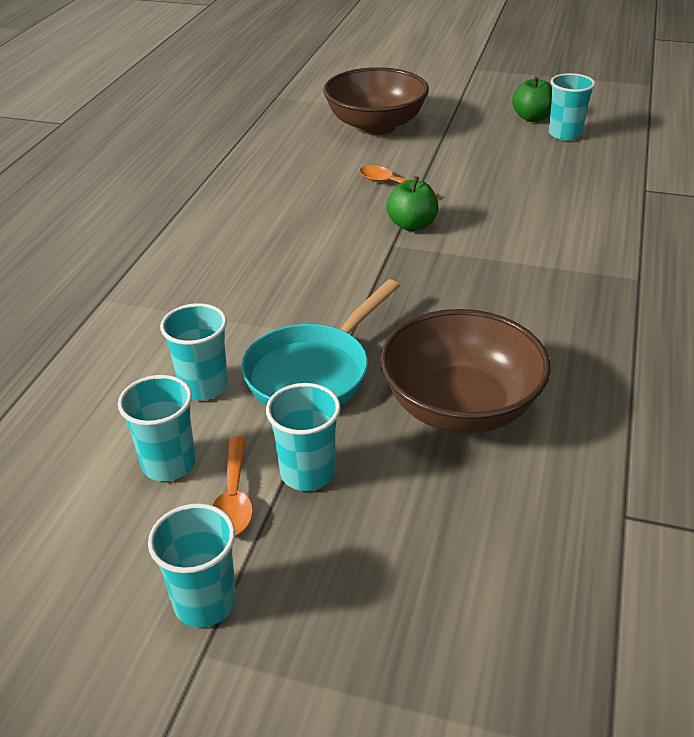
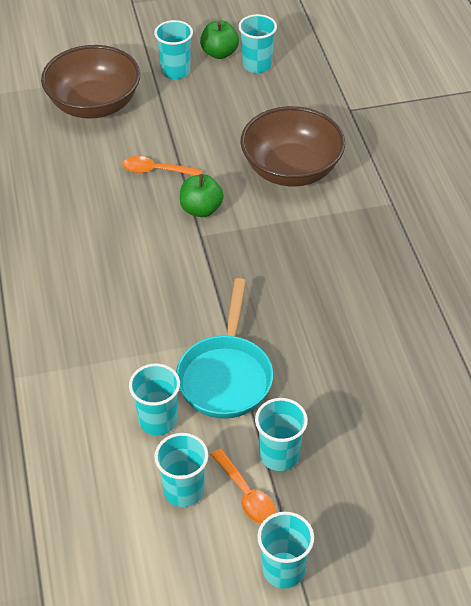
camera: 30 degrees left, 10 degrees up
(460, 406) = (341, 362): brown bowl -> brown bowl (291, 169)
(476, 120) = (175, 71): none -> turquoise cup

